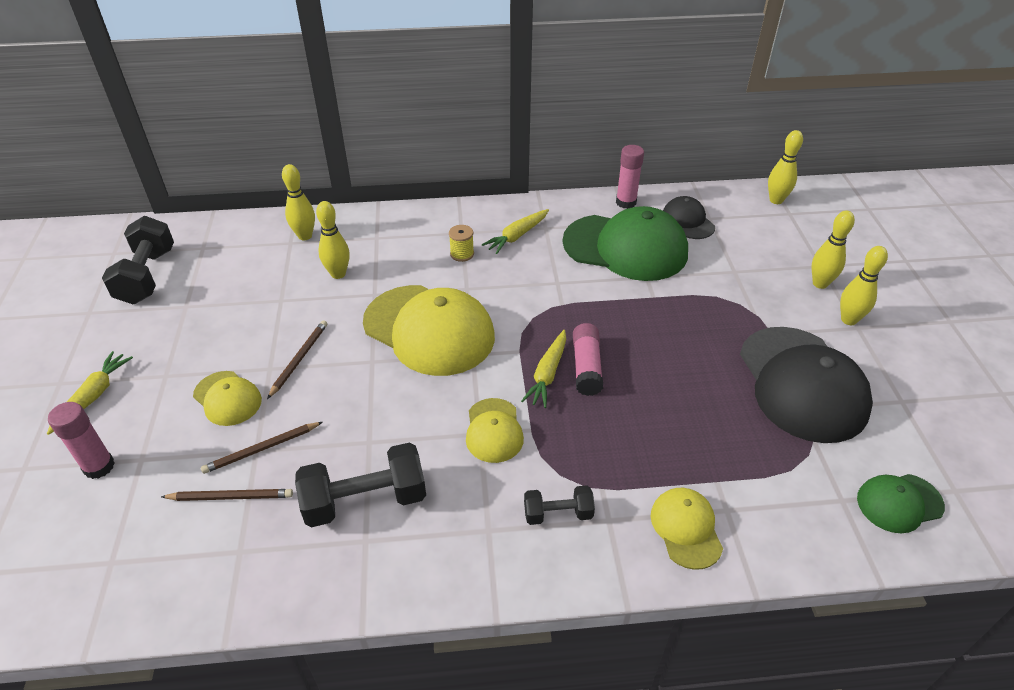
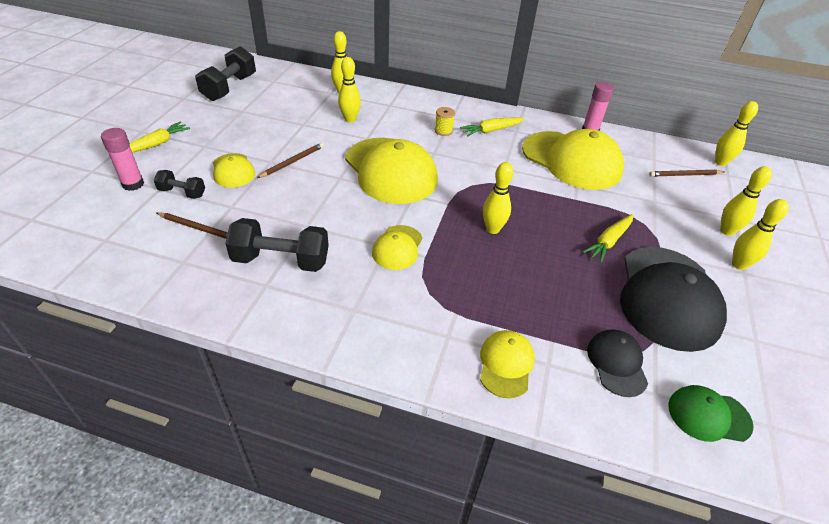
camera: 20 degrees right, 0 degrees up
(262, 449) = (235, 207): brown pencil -> brown pencil (684, 175)
(547, 374) = (459, 224): yellow carrot -> yellow carrot (608, 242)
(558, 514) = (411, 317): black dumbbell -> black dumbbell (182, 193)
(586, 367) = (492, 229): pink glue stick -> yellow bowling pin
(625, 248) = (571, 160): green cap -> yellow cap
(688, 221) = (634, 156): black cap -> black cap (617, 363)

